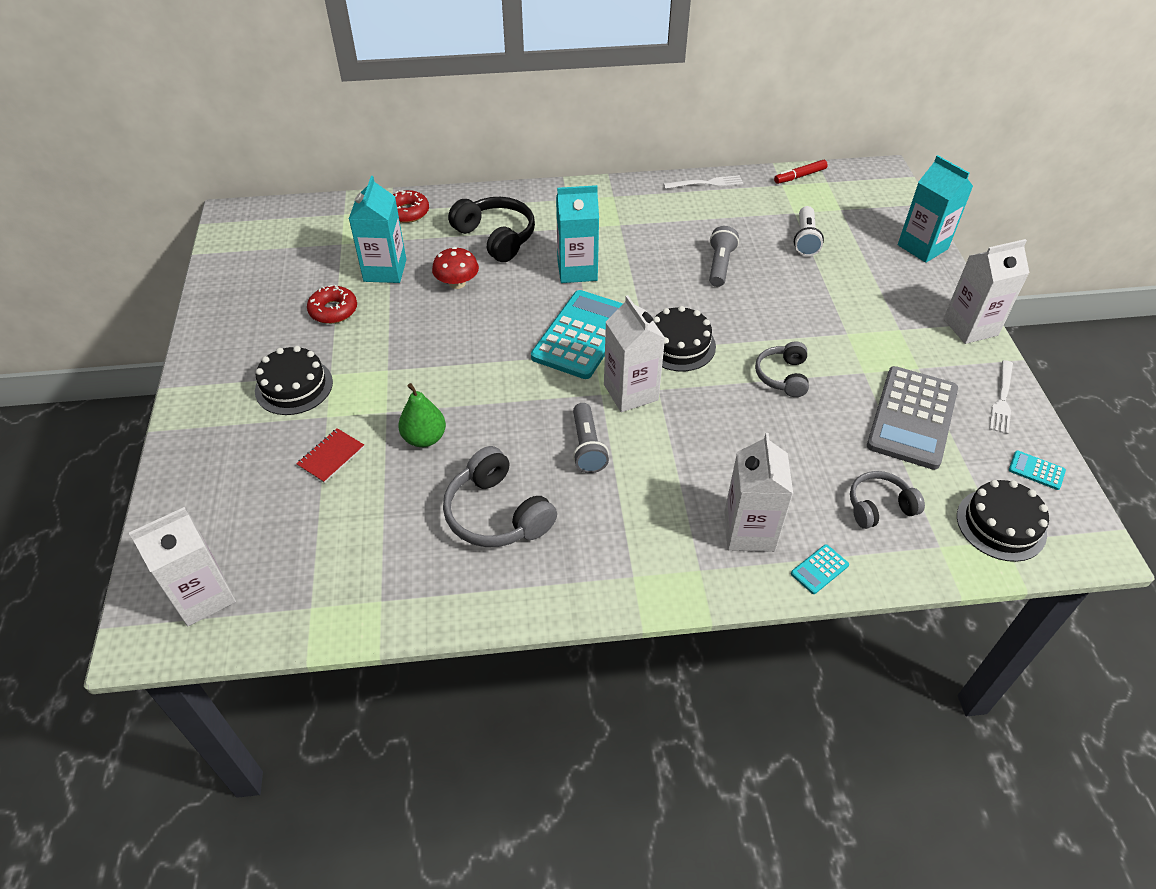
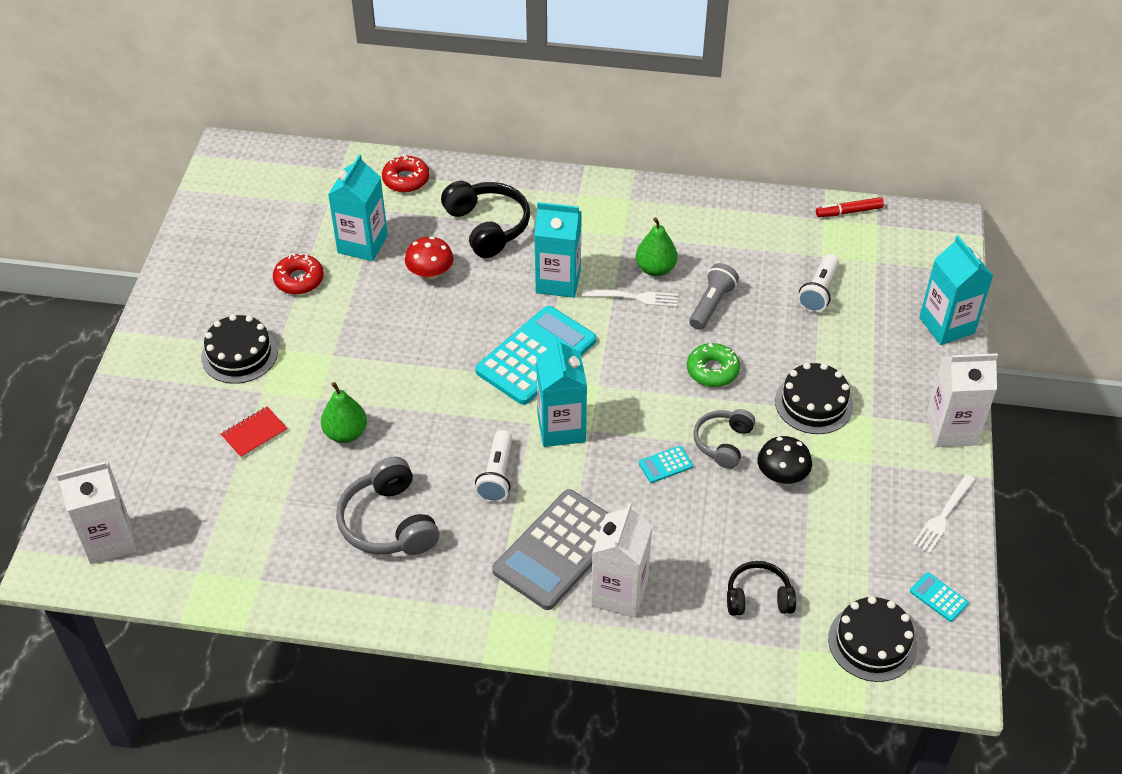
camera: 15 degrees right, 0 degrees up
(587, 447) = (497, 475): grey flashlight -> white flashlight
(630, 392) = (561, 428): white carton -> turquoise carton
(659, 245) = (655, 269): none -> green pear
(679, 345) = (630, 387): black cake -> black cake (814, 403)
(707, 183) = (739, 202): white fork -> white fork (634, 297)
(745, 318) = (712, 370): none -> green donut
(819, 569) = (671, 644): turquoise calculator -> turquoise calculator (665, 465)
(847, 393) = (782, 475): none -> black mushroom
(879, 506) = (758, 597): grey headphones -> black headphones
(912, 418) = (837, 515): grey calculator -> grey calculator (558, 550)

